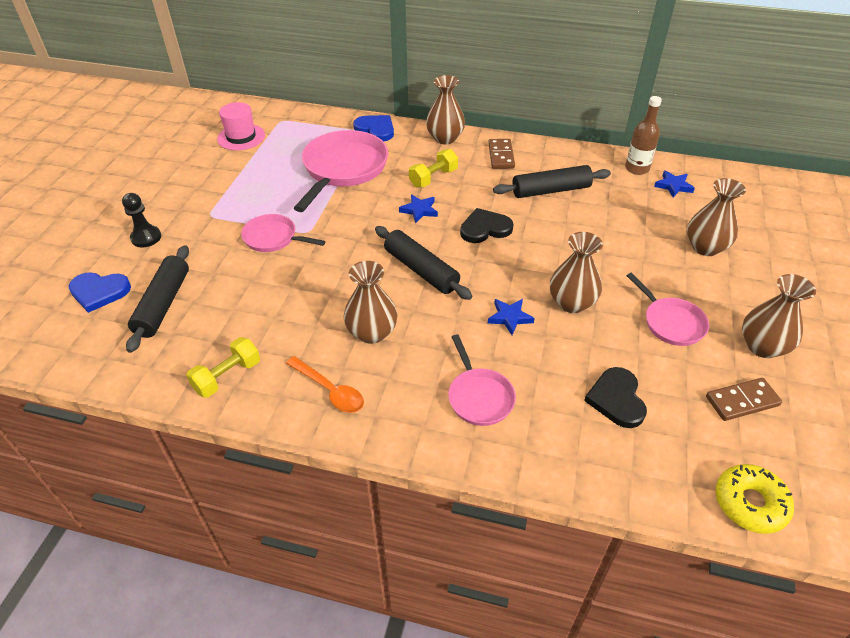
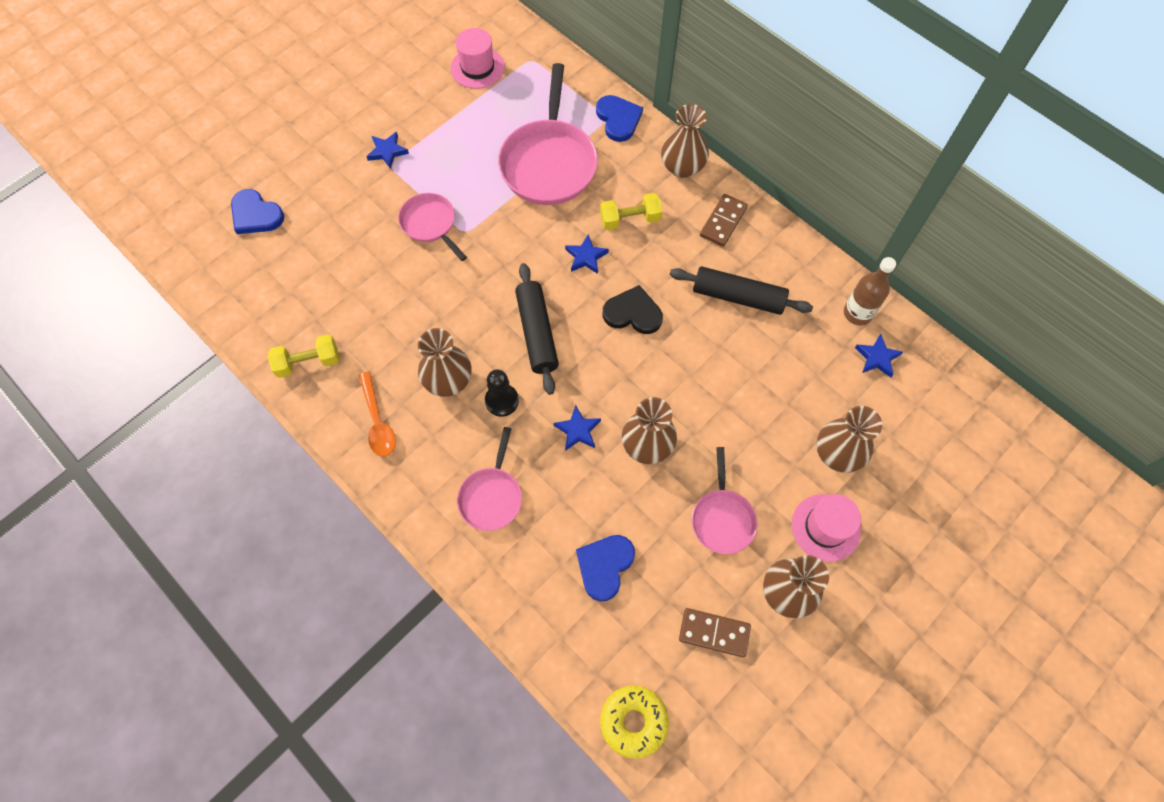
camera: 30 degrees right, 20 degrees up
(146, 237) = (323, 167): black pawn -> black pawn (502, 401)
(163, 304) = (298, 256): black rolling pin -> none
(200, 208) = (387, 151): none -> blue star
(343, 169) = (549, 163): pink pan -> pink pan turned 135 degrees clockwise
(616, 399) = (605, 566): black heart -> blue heart
(744, 293) = (825, 527): none -> pink hat

